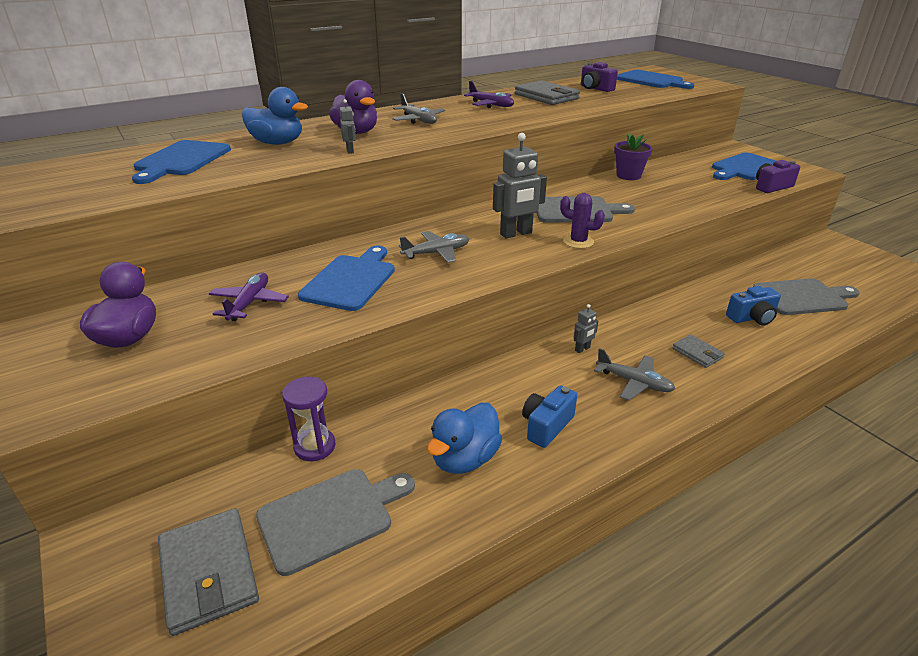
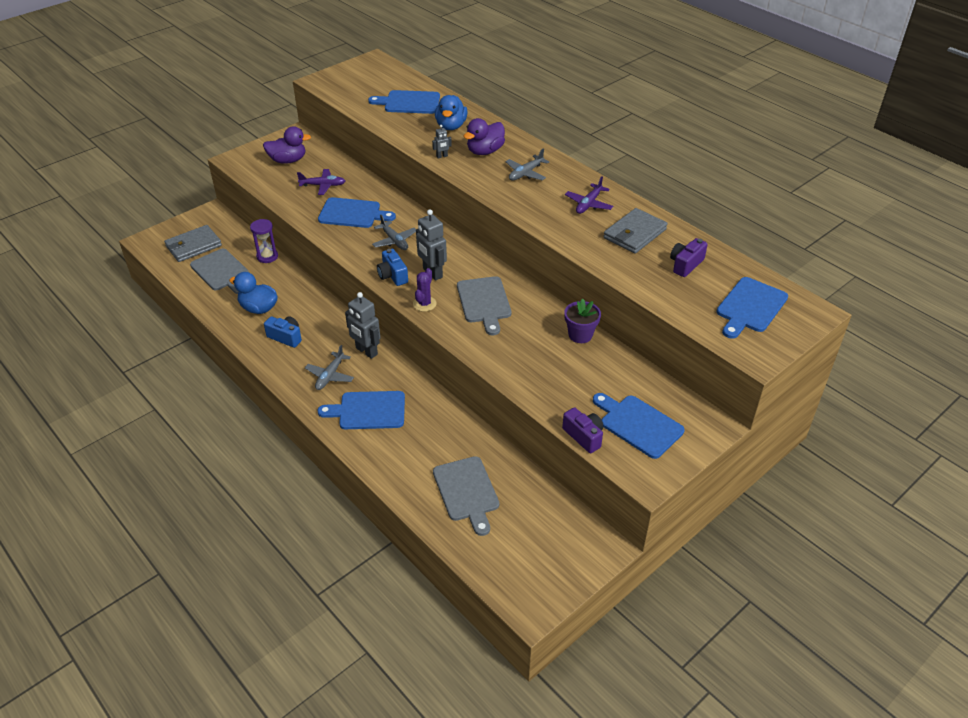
camera: 80 degrees right, 10 degrees up
(582, 349) = (366, 351): grey robot -> grey robot, size x2.03
(697, 353) = (368, 410): grey wallet -> blue cutting board
(752, 318) = (424, 450): blue camera -> blue camera (392, 275)

